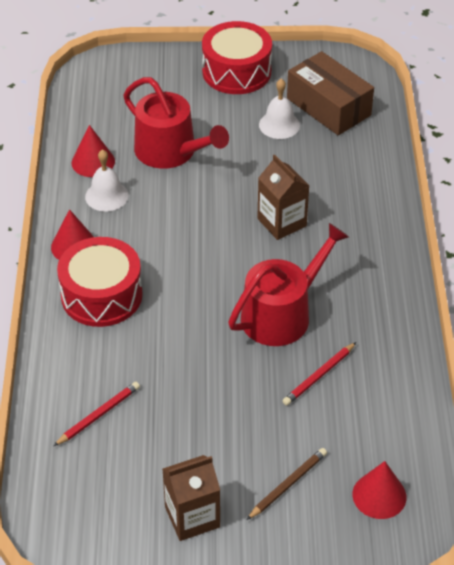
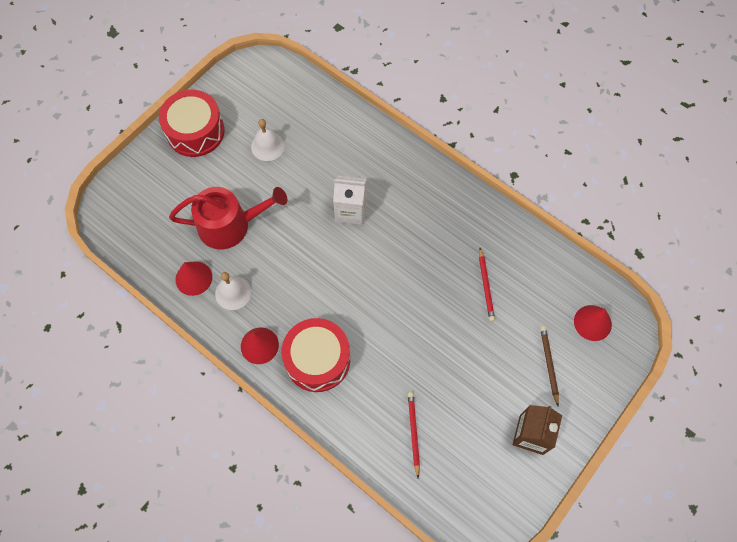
camera: 50 degrees left, 20 degrees up
(282, 222) = (351, 210): brown carton -> white carton
(282, 314) = (423, 268): red watering can -> none
(328, 107) = (279, 107): brown box -> none

